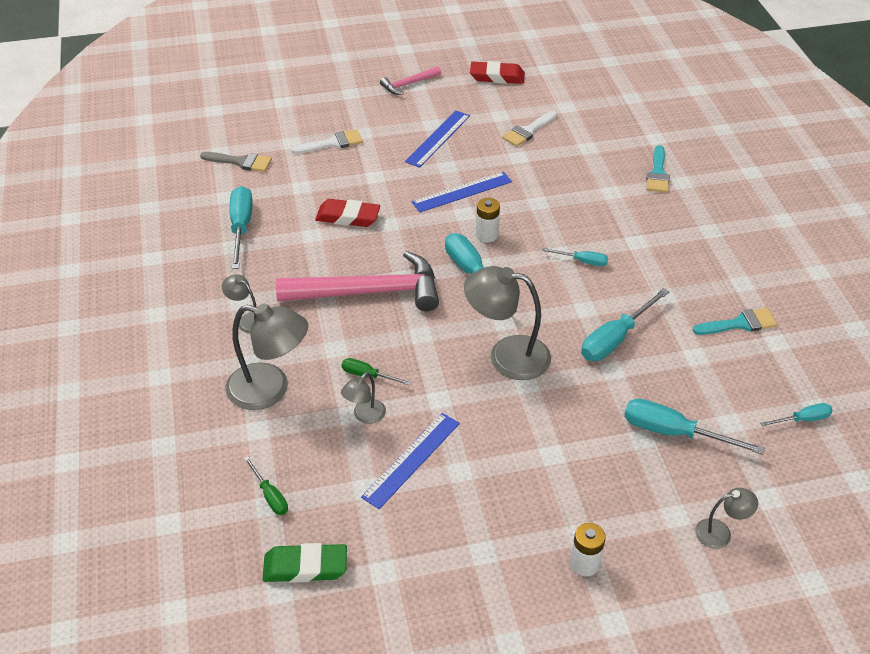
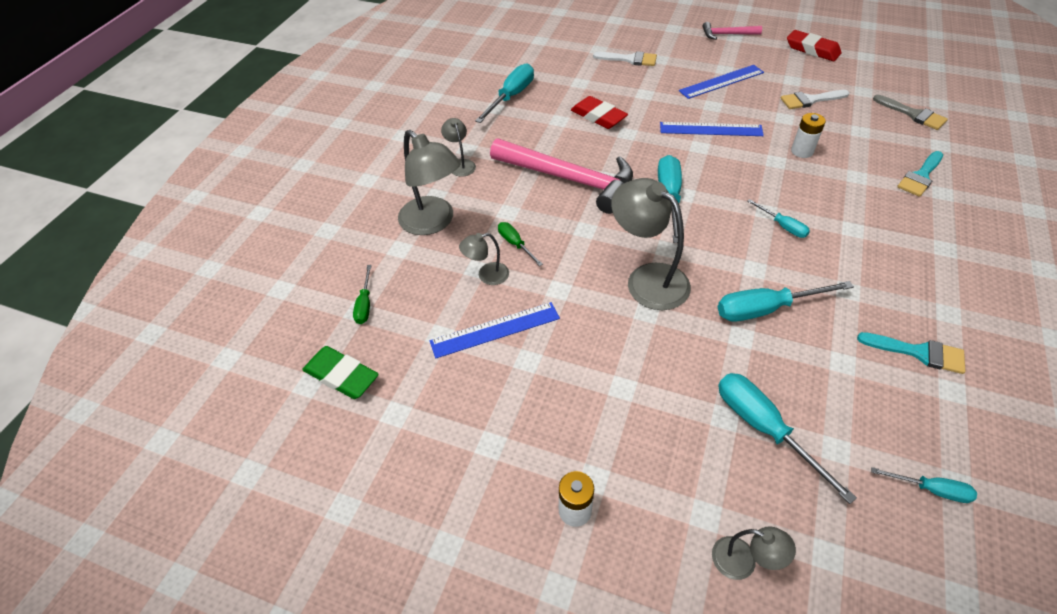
camera: 35 degrees right, 5 degrees up
(240, 162) = (549, 51): grey brush -> grey brush (913, 114)
(487, 235) = (706, 171): white battery -> white battery (802, 151)

